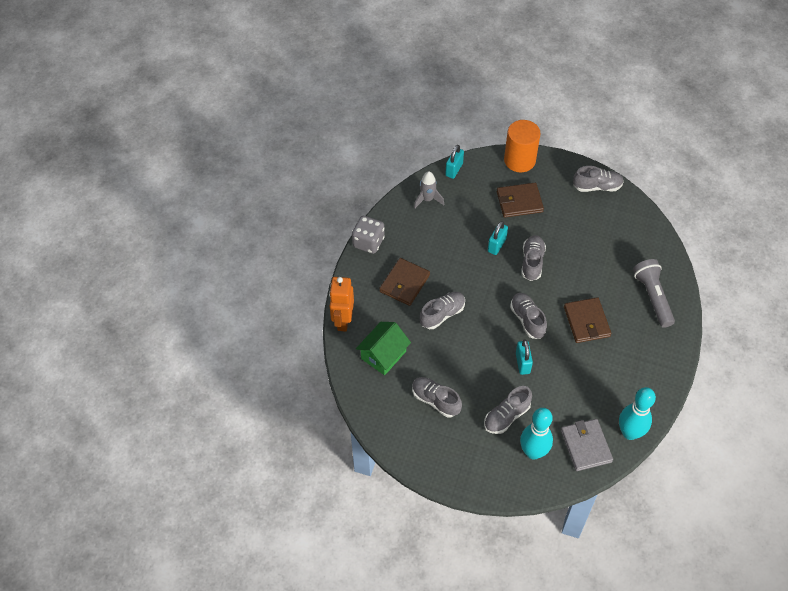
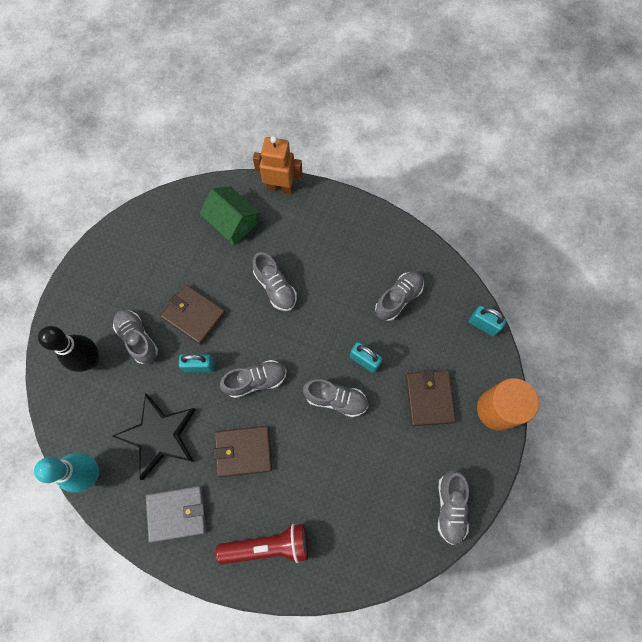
camera: 95 degrees right, 15 degrees up
(368, 242) = (380, 219): grey dice -> none
(404, 283) = (320, 252): brown wallet -> brown wallet (193, 315)
(427, 199) = (437, 289): grey rocket -> none
(435, 400) = (170, 268): grey shoe -> grey shoe (398, 299)
(533, 452) = (90, 360): turquoise bowling pin -> black bowling pin
(585, 446) = (85, 419): grey wallet -> grey wallet (177, 513)
(587, 385) = (159, 436): none -> black star
(652, 297) = (268, 545): grey flashlight -> red flashlight

